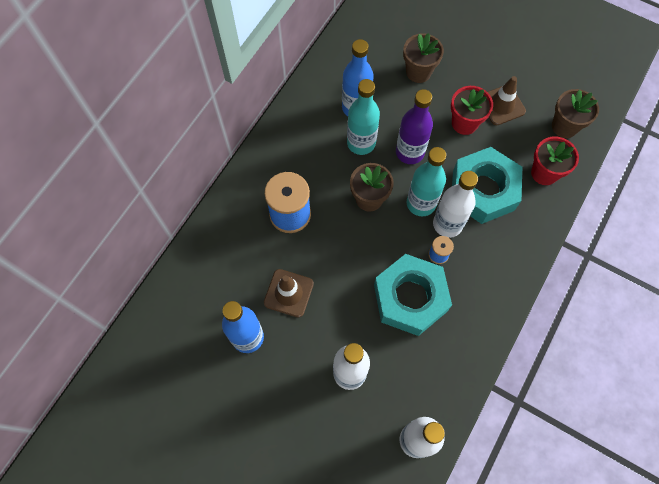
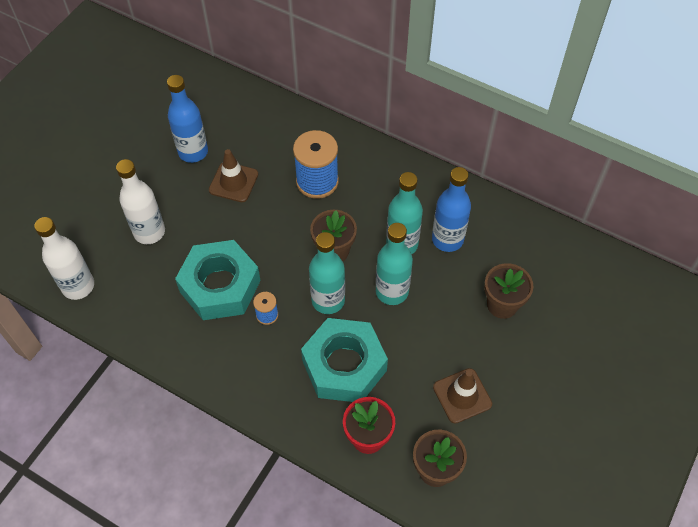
camera: 90 degrees right, 10 degrees down
(409, 152) = (392, 291): purple bottle -> turquoise bottle
(447, 224) = (302, 326): white bottle -> none
(464, 123) = (433, 351): red flower pot -> none

